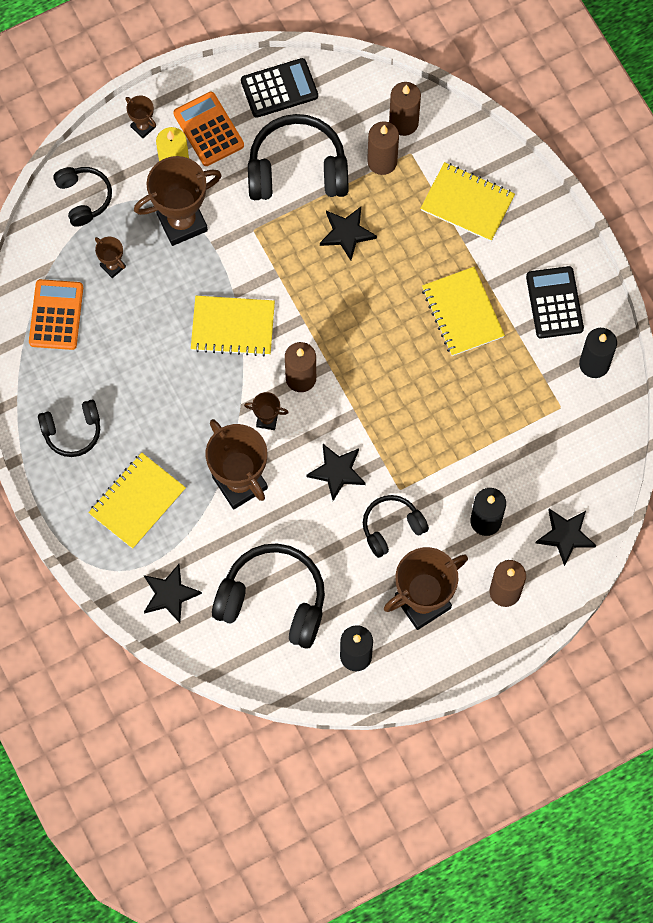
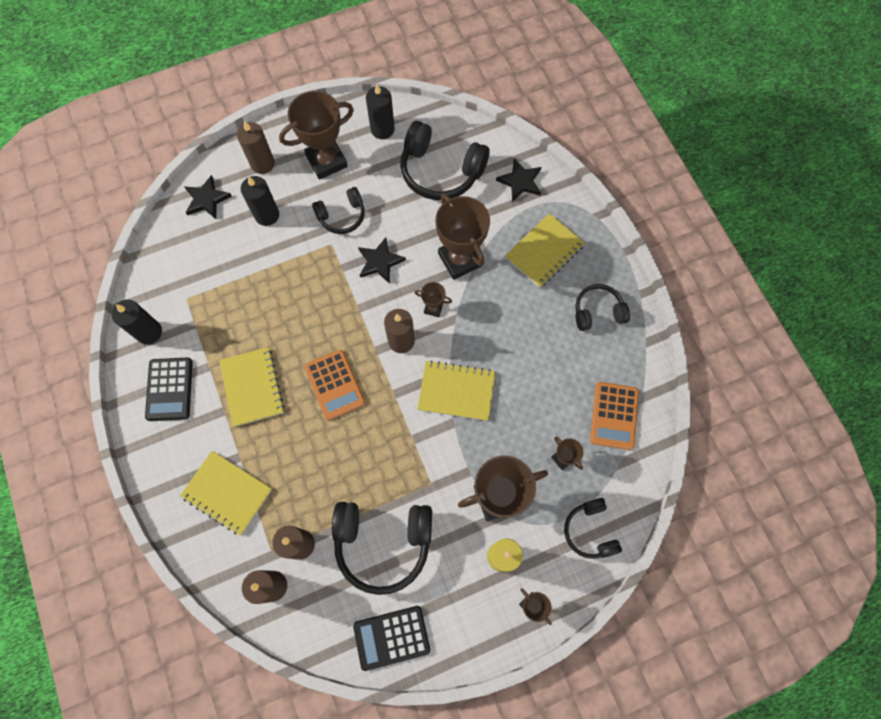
camera: 175 degrees left, 0 degrees up
(208, 129) = (466, 596): orange calculator -> orange calculator (335, 385)
(346, 233) = (344, 472): black star -> none

